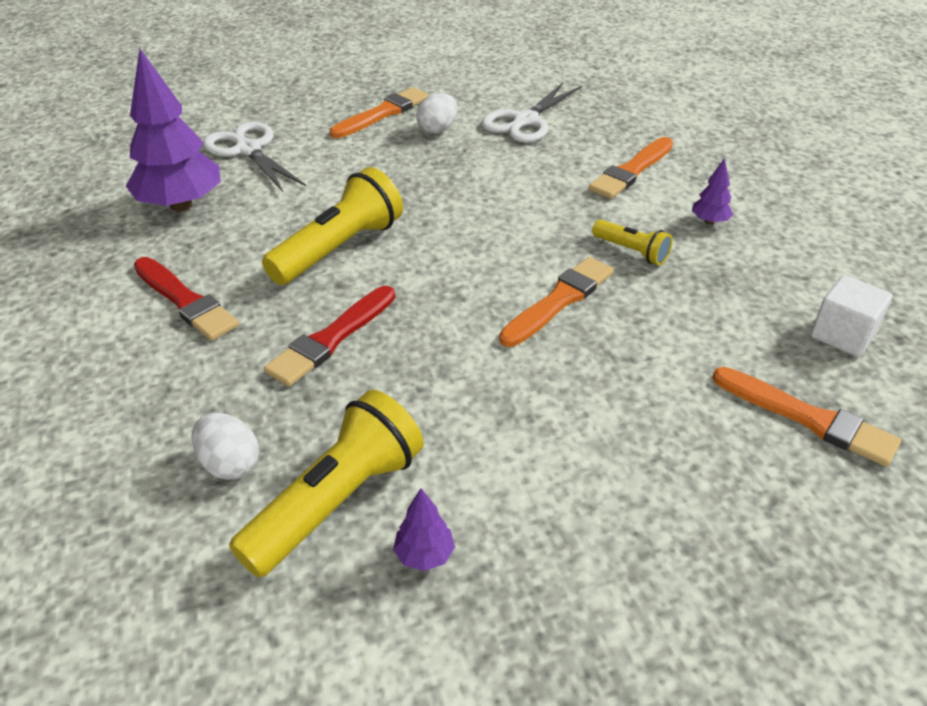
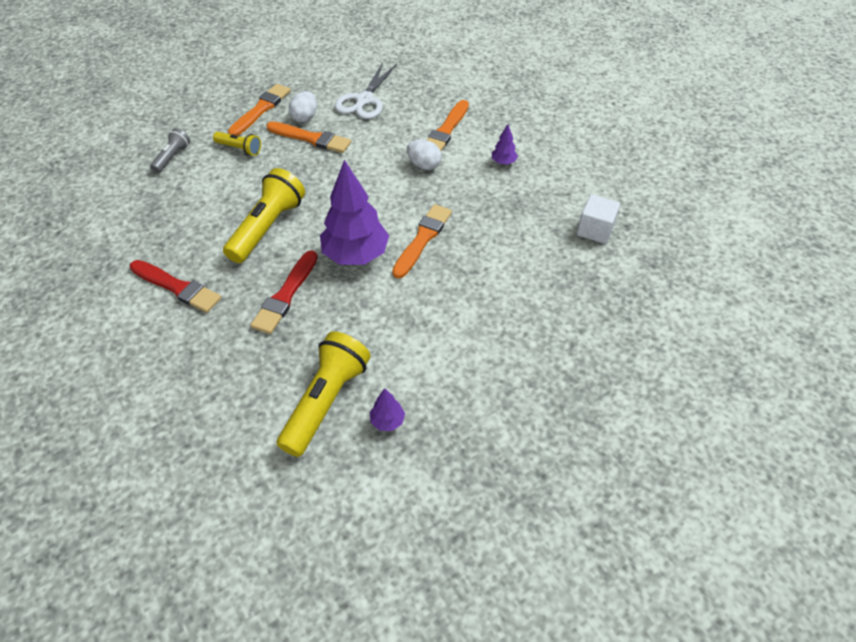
camera: 15 degrees left, 10 degrees up
(181, 205) = (142, 213): purple tree -> purple tree (355, 255)
(229, 464) = (252, 392): white egg -> white egg (424, 165)
(247, 149) = (172, 157): white scissors -> grey flashlight
(632, 251) = (459, 194): yellow flashlight -> yellow flashlight (239, 149)
(808, 418) = (583, 289): orange brush -> orange brush (311, 138)

